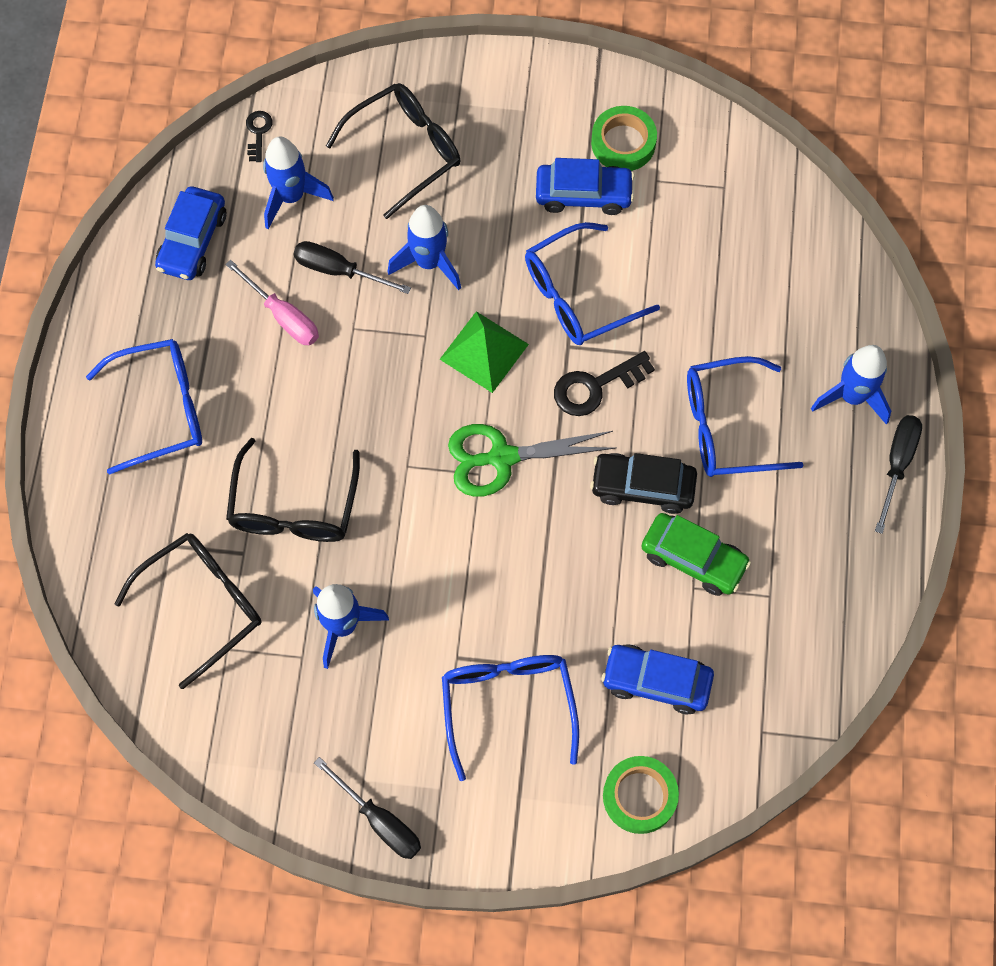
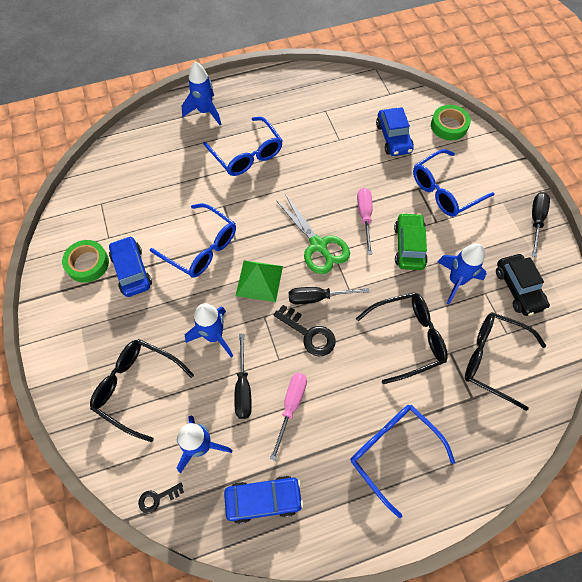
camera: 115 degrees left, 5 degrees down
(519, 550) = (364, 217): none -> pink screwdriver
(595, 387) = (254, 218): black key -> black key (309, 334)
(642, 487) = (299, 177): black car -> black car (518, 289)
(693, 558) = (324, 144): green car -> green car (409, 246)
(897, 464) = (233, 86): black screwdriver -> black screwdriver (318, 297)

